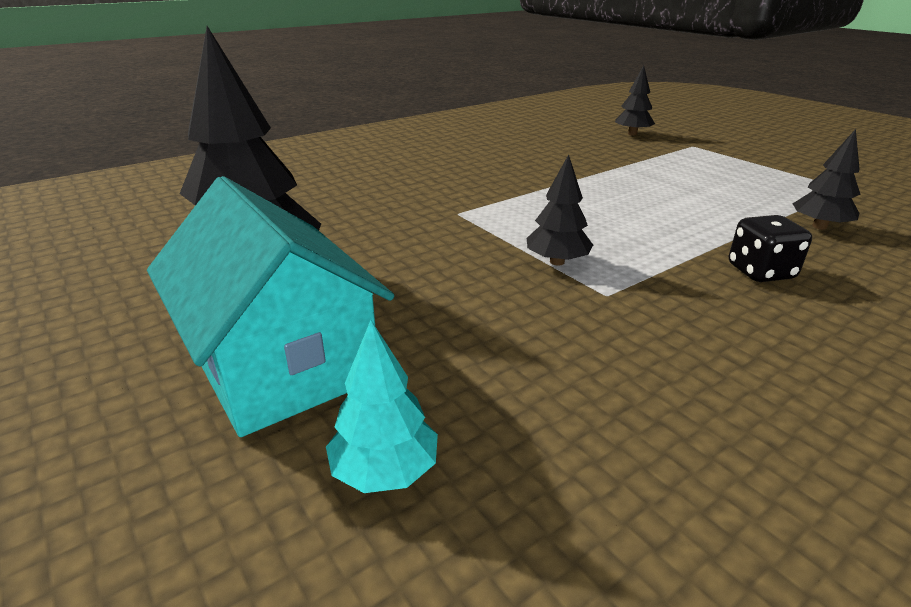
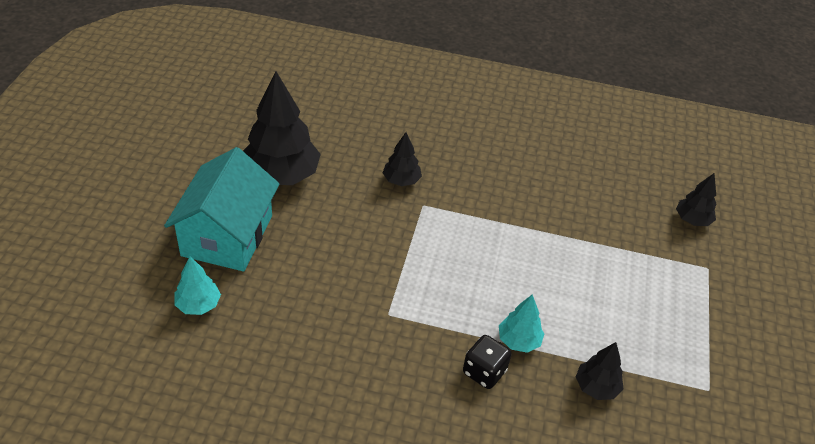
camera: 45 degrees right, 15 degrees up
(557, 262) = (405, 278): black tree -> black tree (401, 180)
(722, 238) = (518, 341): none -> turquoise tree

